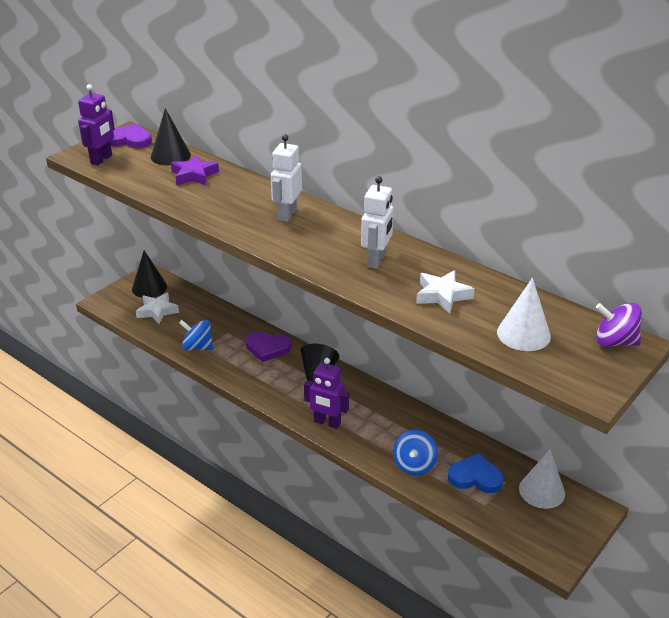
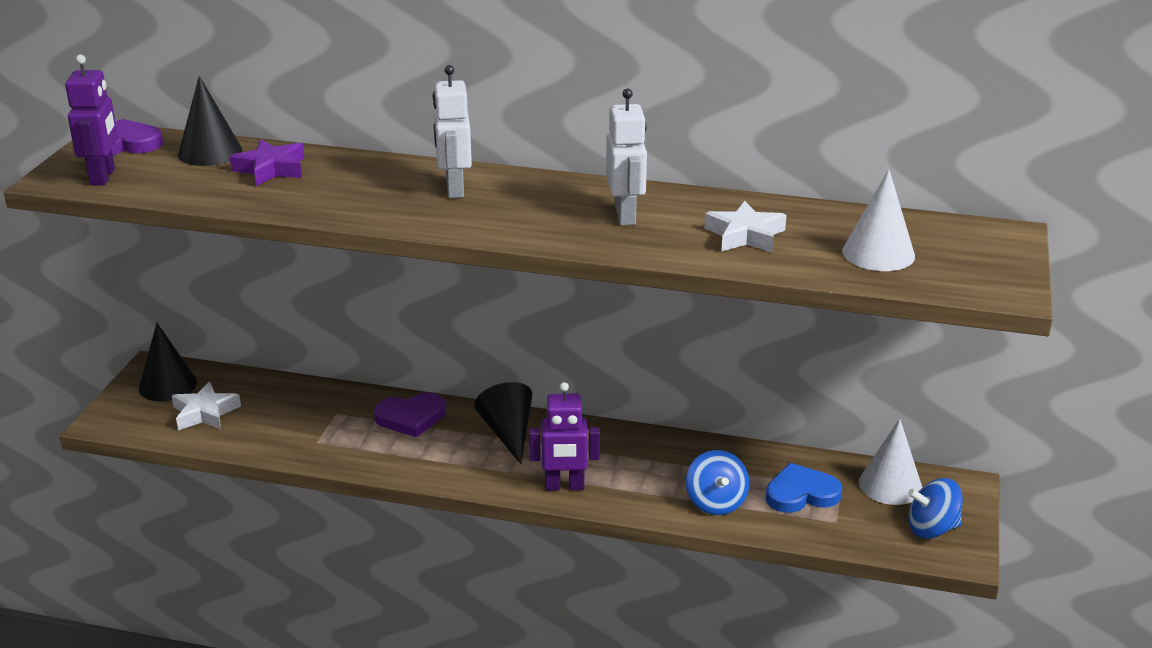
camera: 25 degrees left, 5 degrees down
(197, 347) = (304, 443): blue spinning top -> blue spinning top (932, 529)
(614, 342) = (985, 237): purple spinning top -> none

